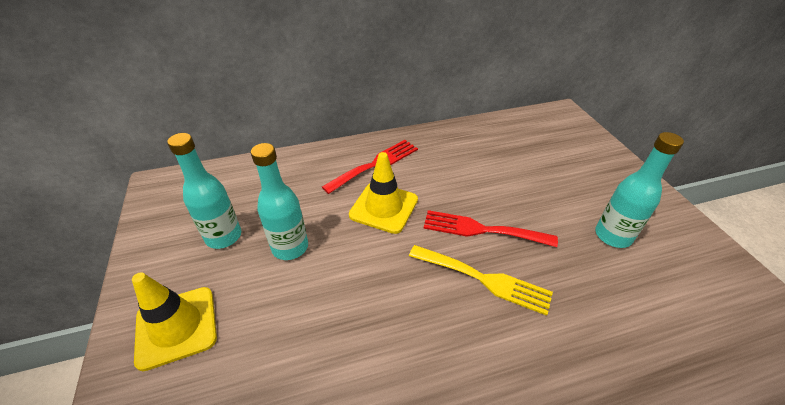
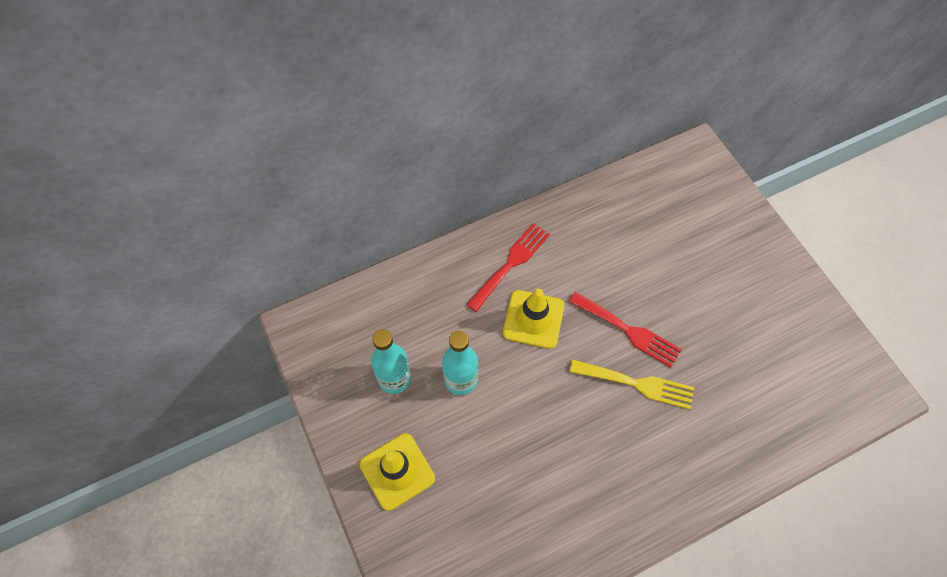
camera: 10 degrees left, 20 degrees up
(481, 229) = (628, 331): red fork -> red fork turned 150 degrees counterclockwise
(613, 236) = (745, 319): turquoise bottle -> none

